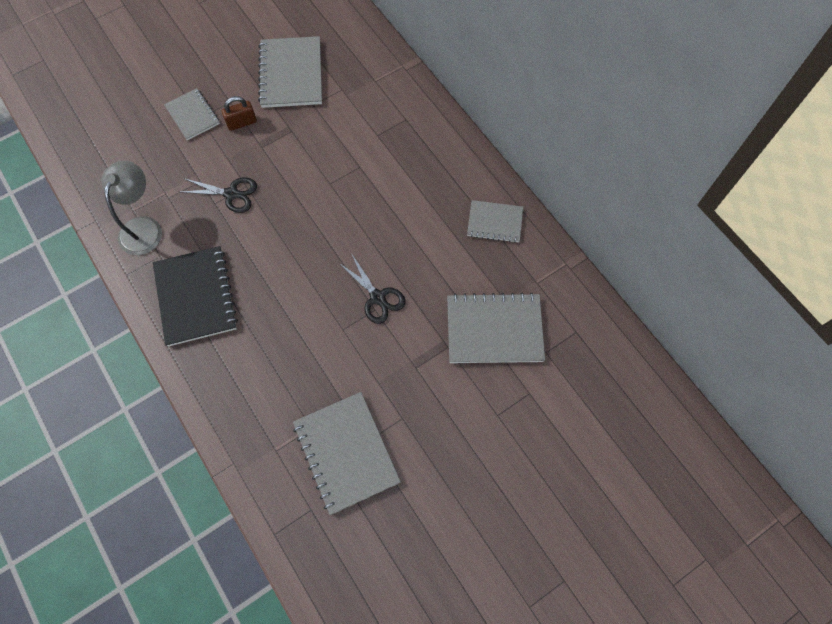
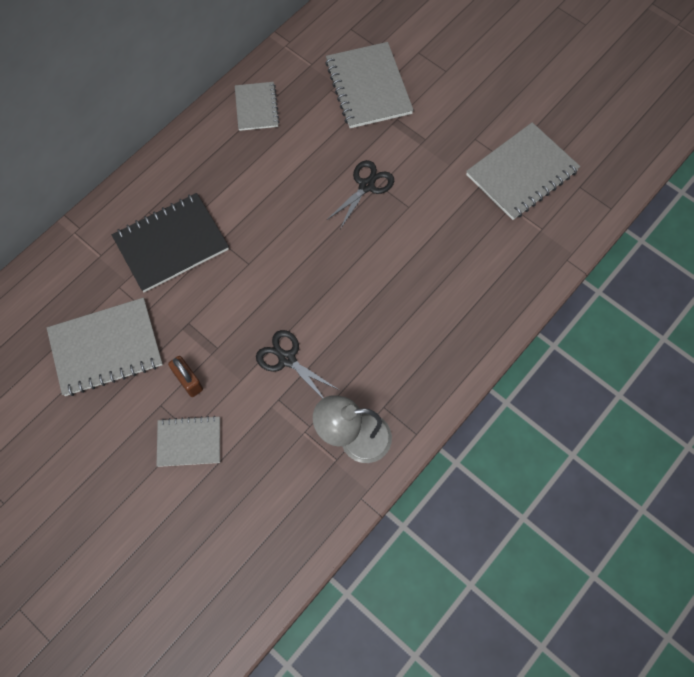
camera: 105 degrees left, 0 degrees up
(193, 115) = (189, 442): grey notebook -> grey notebook turned 45 degrees clockwise
(196, 297) = (419, 351): black notebook -> black notebook (171, 244)
(231, 194) = (287, 359): black scissors -> black scissors turned 45 degrees counterclockwise

